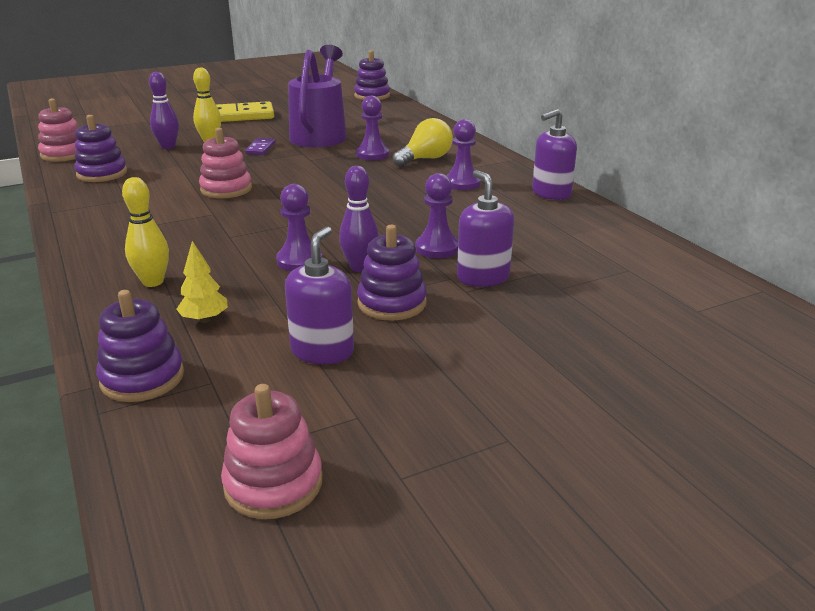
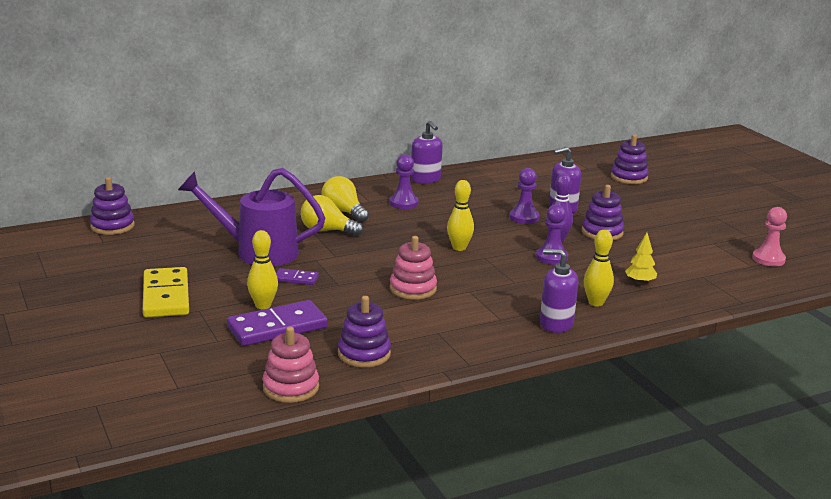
camera: 90 degrees left, 5 degrees down
(142, 378) = (708, 294): purple stacking toy -> purple stacking toy (629, 177)
(168, 147) = (277, 327): purple bowling pin -> purple domino
(273, 483) = (768, 259): pink stacking toy -> pink pawn
(322, 351) = (661, 250): purple soap dispenser -> purple soap dispenser (556, 324)
(330, 209) = (459, 248): none -> yellow bowling pin
(372, 154) = (327, 231): purple pawn -> yellow light bulb

